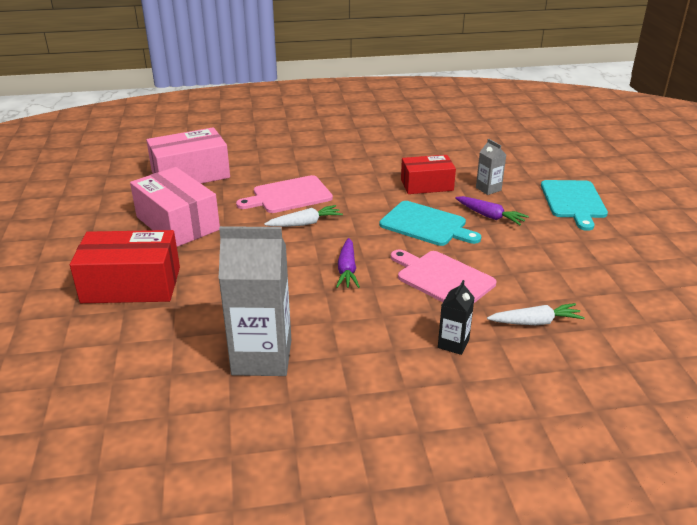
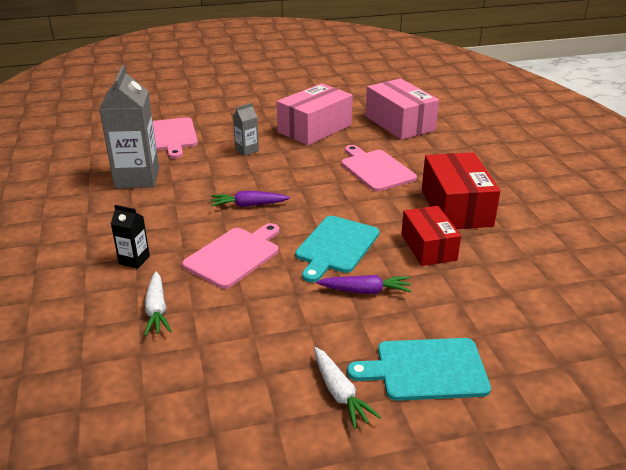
camera: 85 degrees right, 0 degrees up
(131, 285) = (228, 125): red box -> red box (456, 207)
(142, 333) = (171, 136): none -> pink cutting board
(305, 223) = (325, 181): white carrot -> white carrot (340, 393)
(488, 189) = (435, 293): grey carton -> grey carton (247, 150)
(489, 216) = (365, 291): purple carrot -> purple carrot turned 120 degrees counterclockwise

